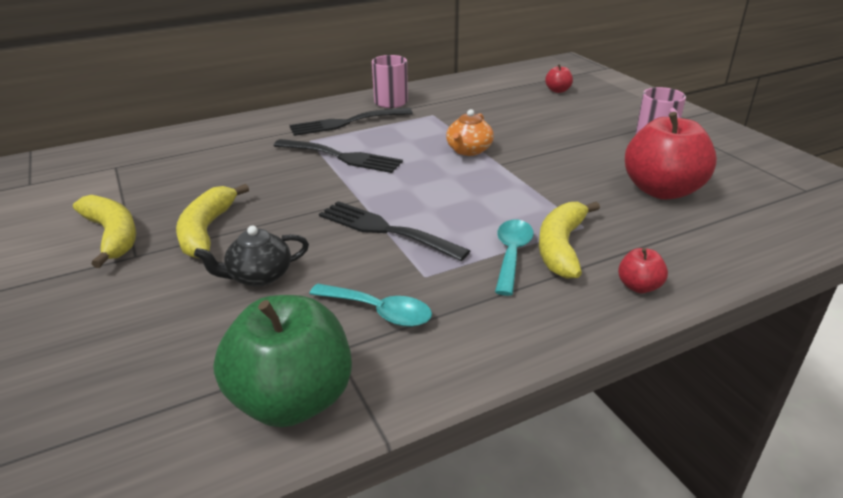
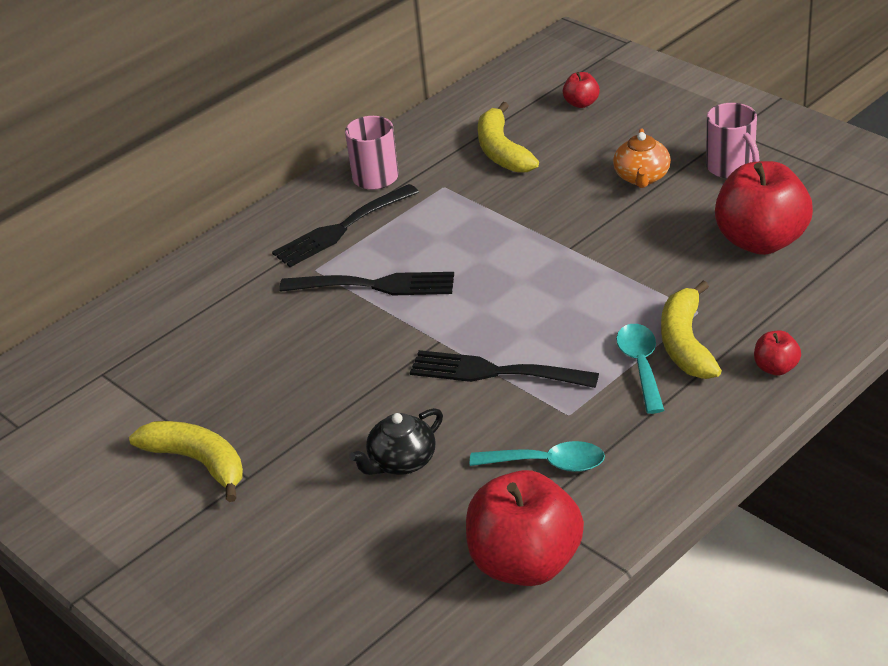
camera: 15 degrees left, 5 degrees up
(207, 230) = (299, 427): yellow banana -> yellow banana (502, 151)
(292, 400) = (525, 563): green apple -> red apple
(468, 150) = (522, 236): orange teapot -> orange teapot (642, 177)

